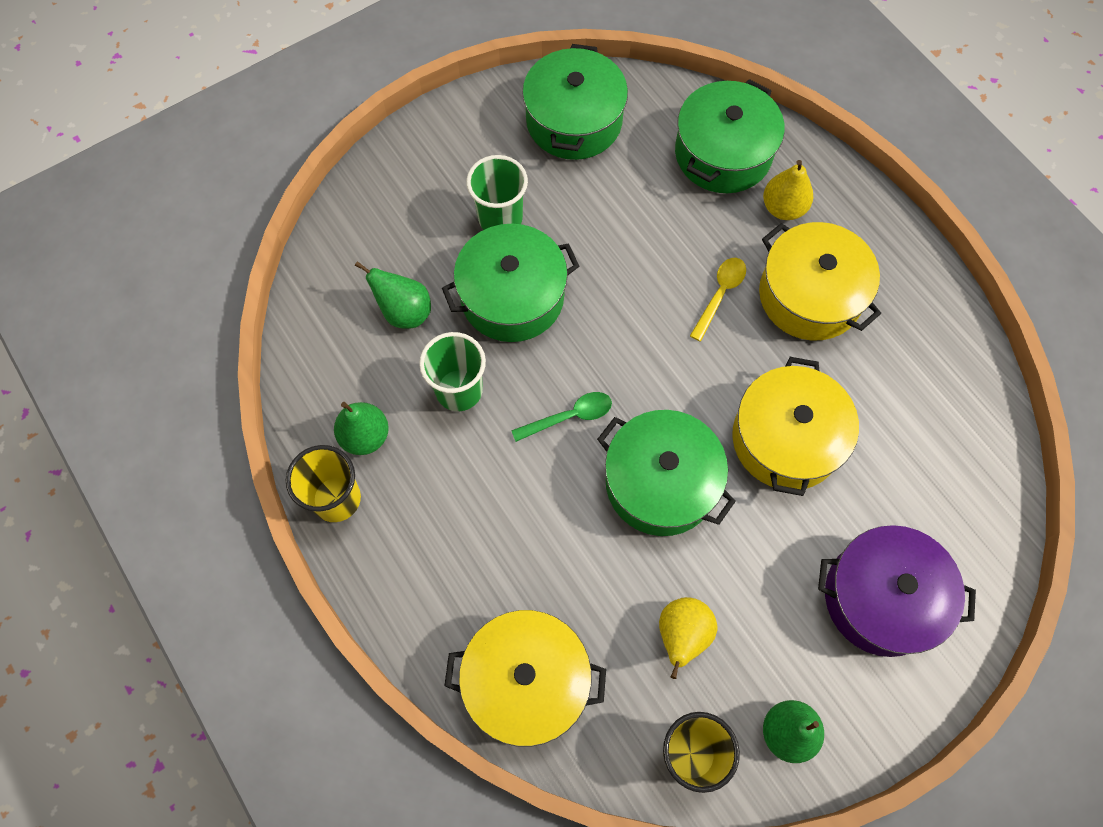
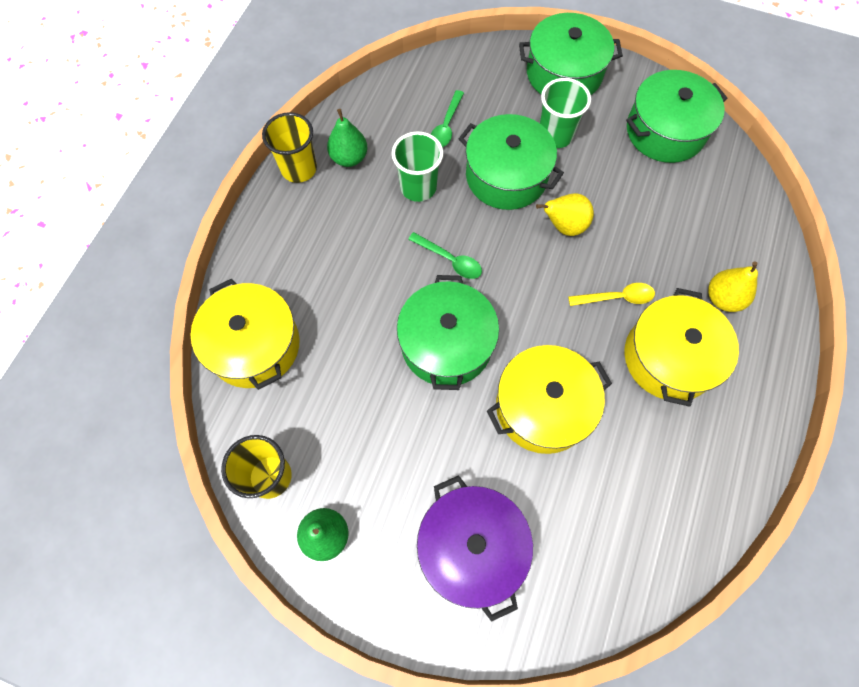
camera: 55 degrees right, 0 degrees up
(404, 312) = (446, 126): green pear -> green spoon
(682, 635) = (348, 422): yellow pear -> yellow pear (564, 226)
(723, 153) = (728, 234): green pot -> green pot (564, 73)

